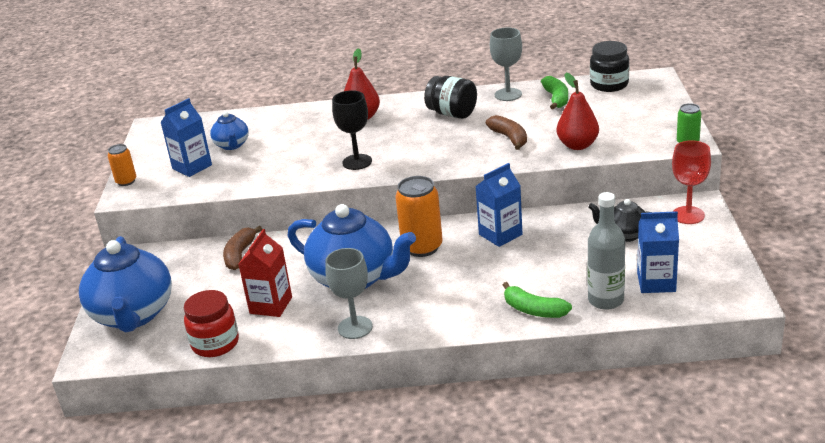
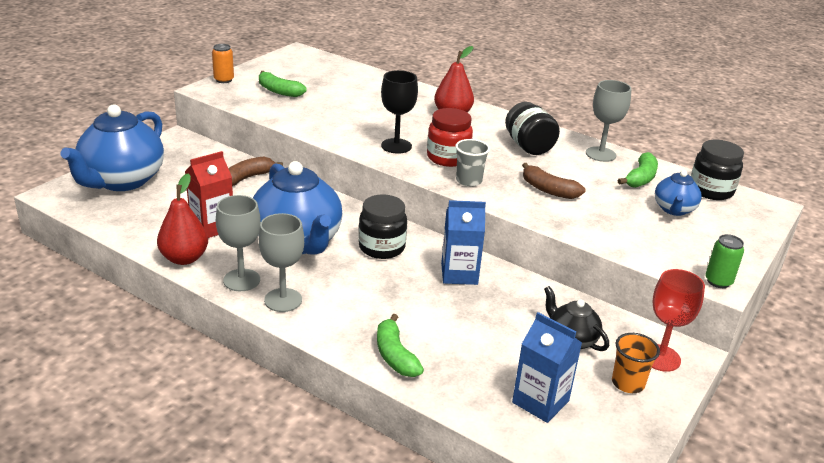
camera: 30 degrees right, 0 degrees up
(192, 167) = (279, 91): blue carton -> green banana
(215, 343) = (137, 232): red jar -> red jar (448, 158)
(232, 145) = (328, 89): blue teapot -> blue teapot (674, 209)
(406, 322) = (283, 300): none -> grey goblet
(422, 247) = (381, 247): orange can -> black jar
(447, 160) = (469, 181): none -> grey cup
(509, 138) = (548, 190): brown banana -> brown banana turned 120 degrees clockwise
(577, 145) = (602, 227): red pear -> red pear (184, 258)
(606, 300) = (470, 388): grey bottle -> none
(689, 241) = (628, 383): none -> orange cup

